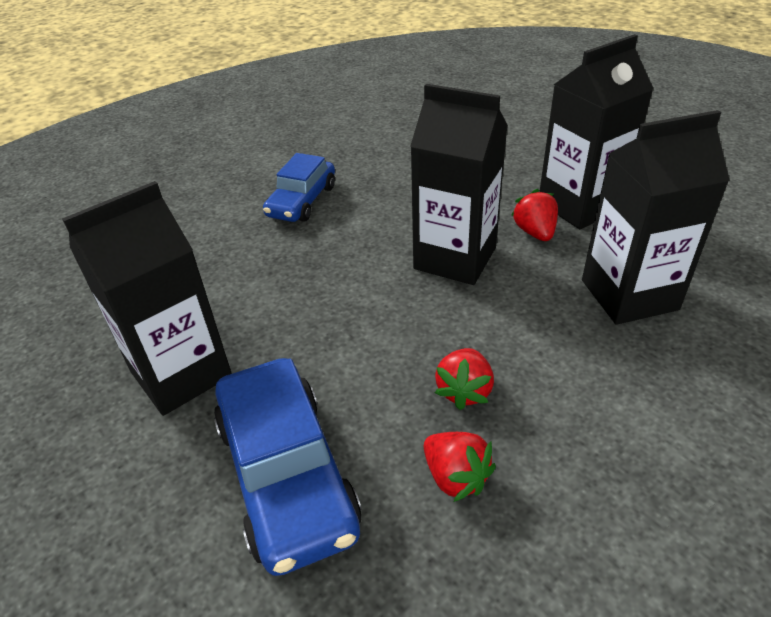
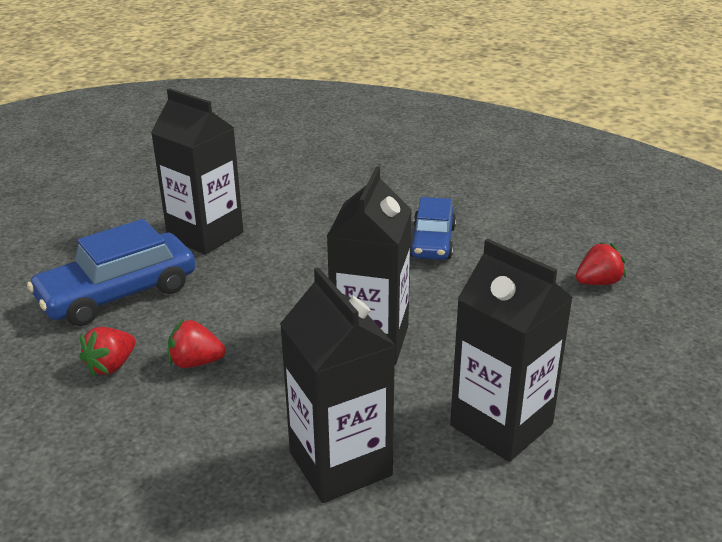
camera: 75 degrees right, 10 degrees down
(302, 201) = (432, 242): blue car -> blue car turned 90 degrees counterclockwise
(535, 232) = (432, 391): red strawberry -> red strawberry (598, 282)

